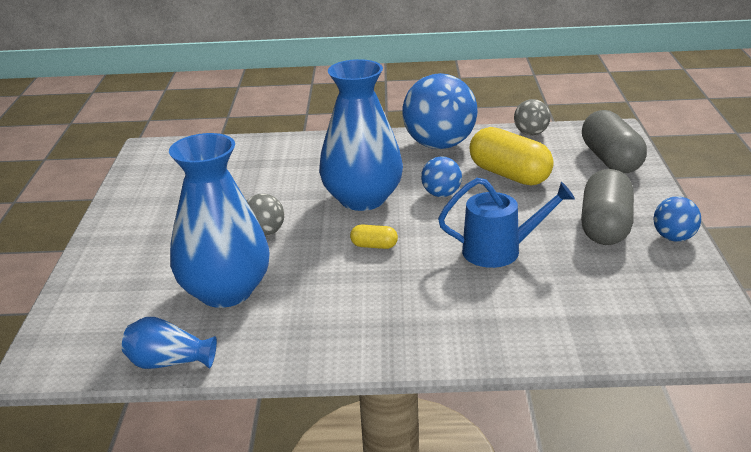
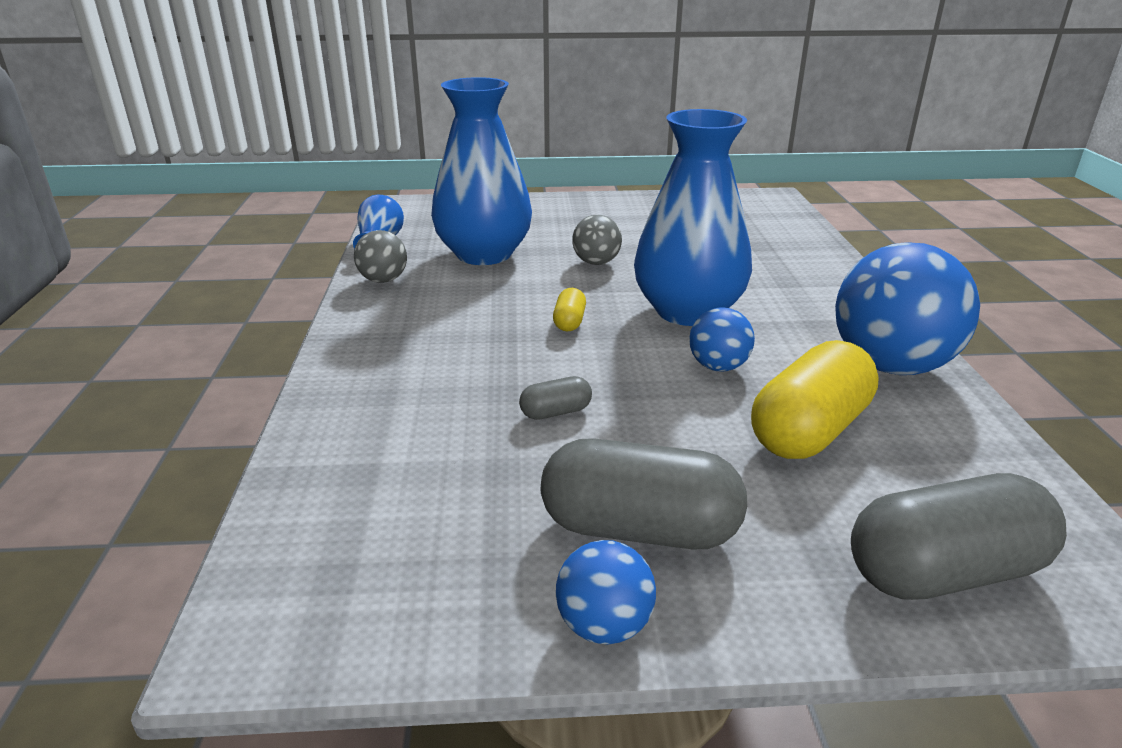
camera: 85 degrees right, 0 degrees up
(500, 251) = (556, 412): blue watering can -> grey capsule
(531, 133) = (1010, 464): grey ball -> grey ball (383, 280)

